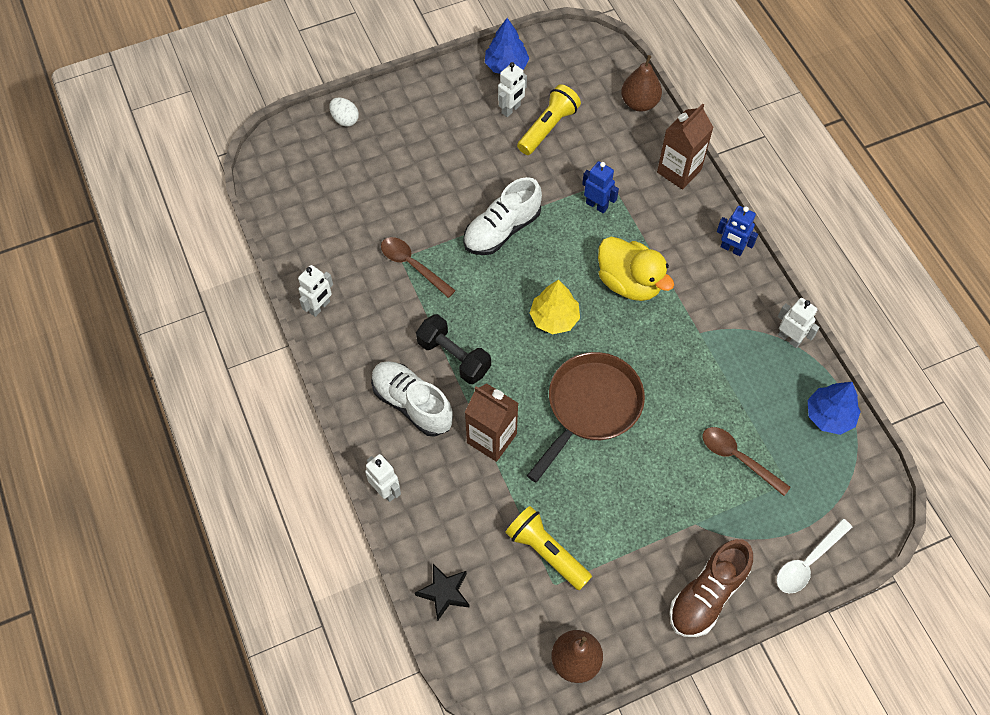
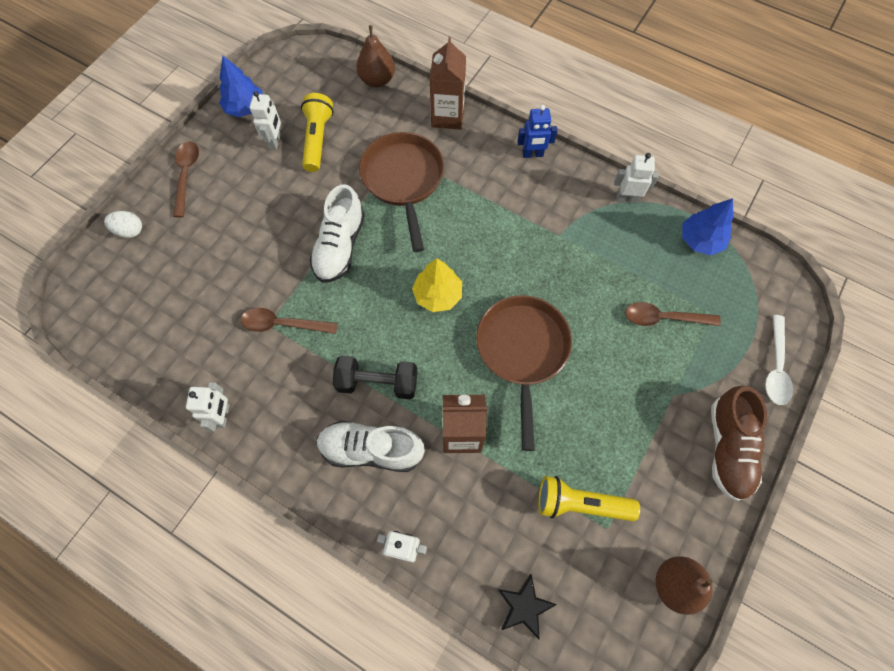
camera: 35 degrees left, 5 degrees up
(419, 98) = (187, 175): none -> brown spoon
(597, 205) = (403, 180): blue robot -> brown pan
(629, 282) = (475, 228): yellow duck -> none

